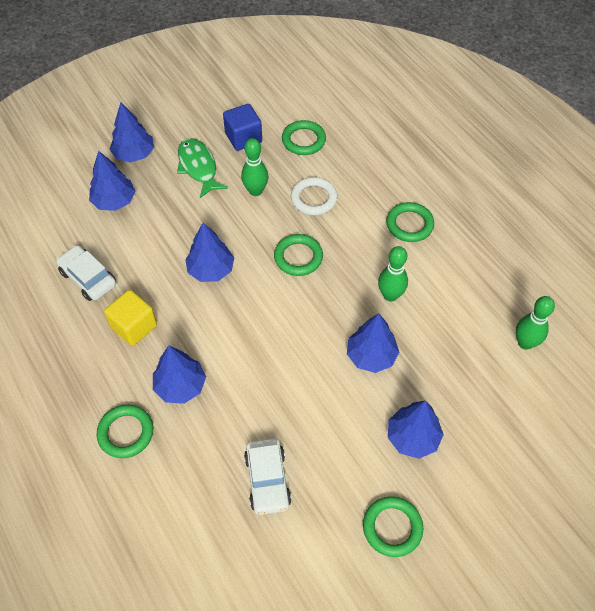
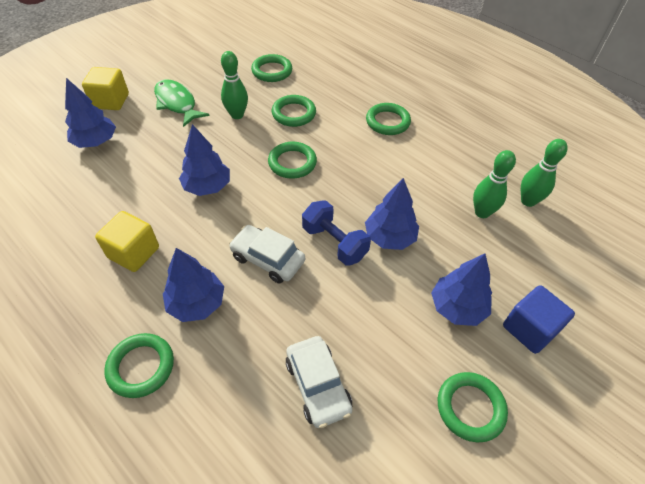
camera: 15 degrees left, 5 degrees down
(88, 278) = (76, 214): white car -> white car (267, 259)
(134, 154) = (111, 101): blue tree -> yellow cube
(243, 138) = (215, 76): blue cube -> blue cube (529, 329)
(314, 198) = (293, 114): white ring -> green ring
(317, 351) = (334, 243): none -> blue dumbbell
(390, 295) = (390, 181): green bowling pin -> green bowling pin (482, 212)

